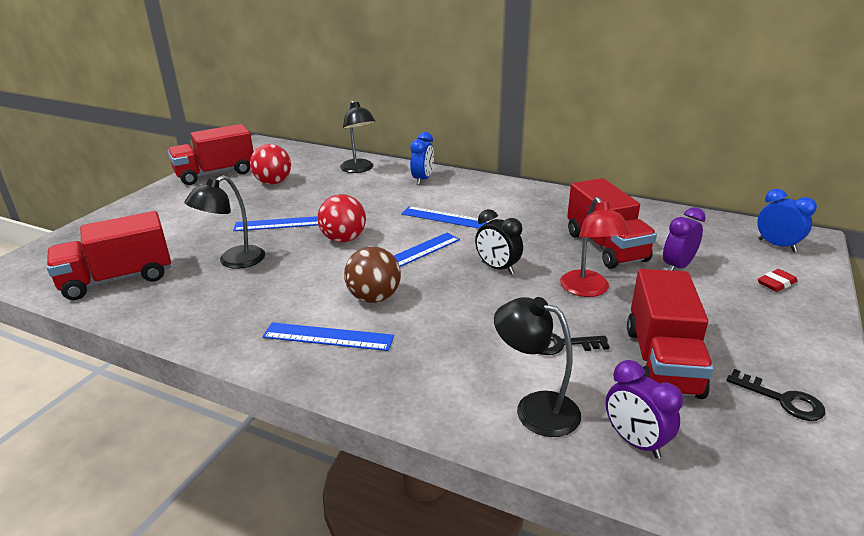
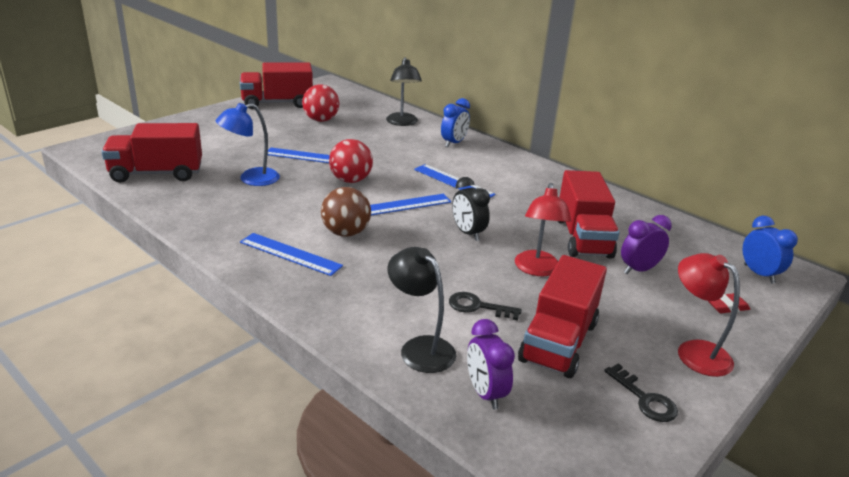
camera: 15 degrees right, 0 degrees up
(233, 261) = (251, 179): black lamp -> blue lamp
(785, 336) = (694, 351): none -> red lamp

